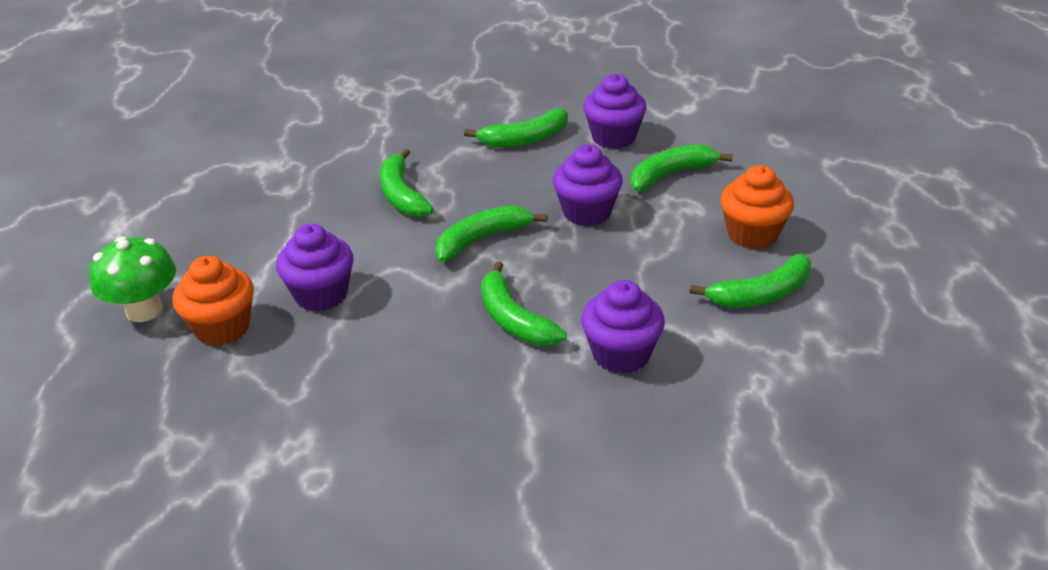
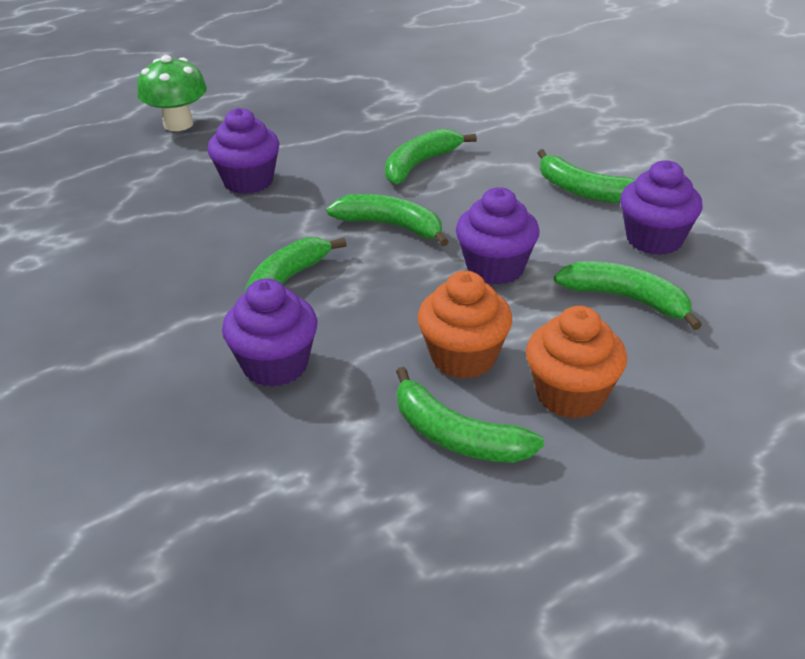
camera: 60 degrees right, 0 degrees up
(222, 327) = (178, 159): orange cupcake -> orange cupcake (463, 357)

